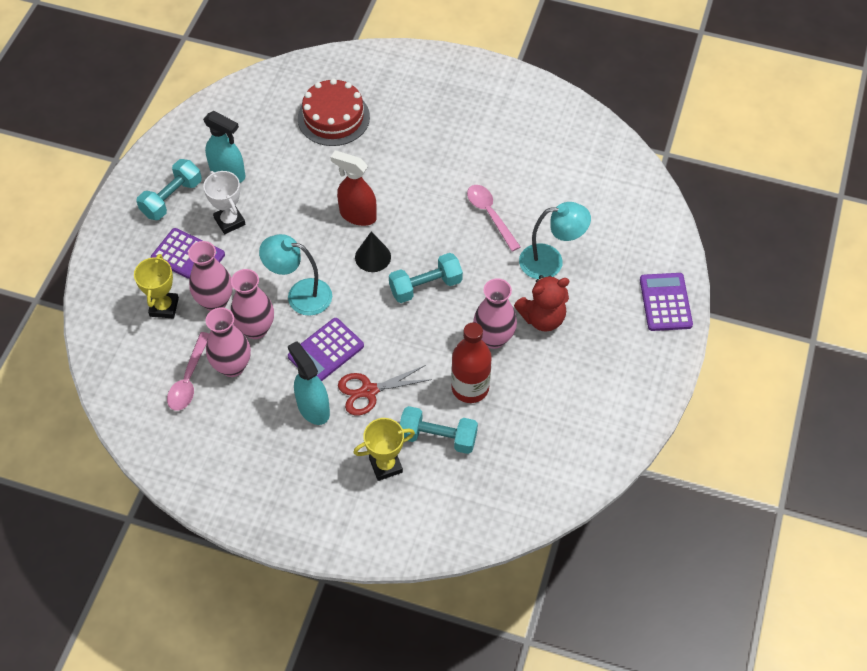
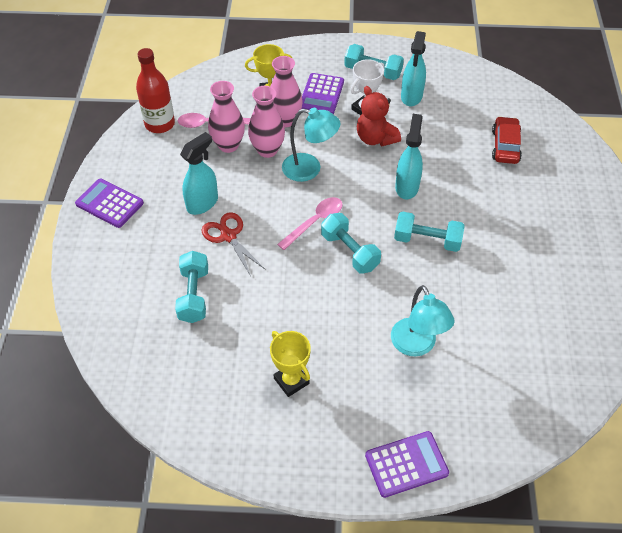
camera: 75 degrees right, 5 degrees down
(300, 295) = (309, 169): turquoise lamp -> turquoise lamp turned 105 degrees clockwise
(326, 351) = (259, 198): purple calculator -> purple calculator (109, 203)
(333, 117) = (505, 146): red cake -> red car
(357, 215) = (407, 187): red spray bottle -> turquoise spray bottle
(373, 257) = (367, 207): black cone -> none
(385, 465) = (158, 264): yellow trophy -> yellow trophy (291, 381)
(432, 218) = (427, 240): none -> turquoise dumbbell
(470, 388) = (251, 308): red bottle -> red bottle (160, 124)
(490, 215) = (451, 284): pink spoon -> pink spoon (315, 222)
(493, 338) = (310, 316): pink vase -> none
(542, 318) = (347, 352): red teddy bear -> red teddy bear (375, 138)

